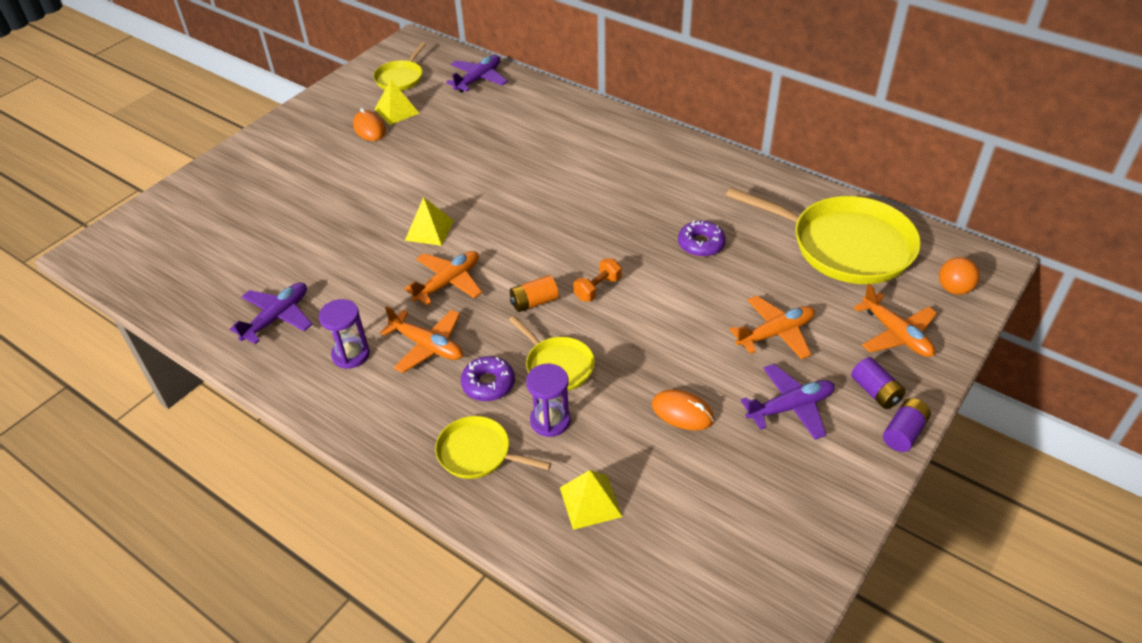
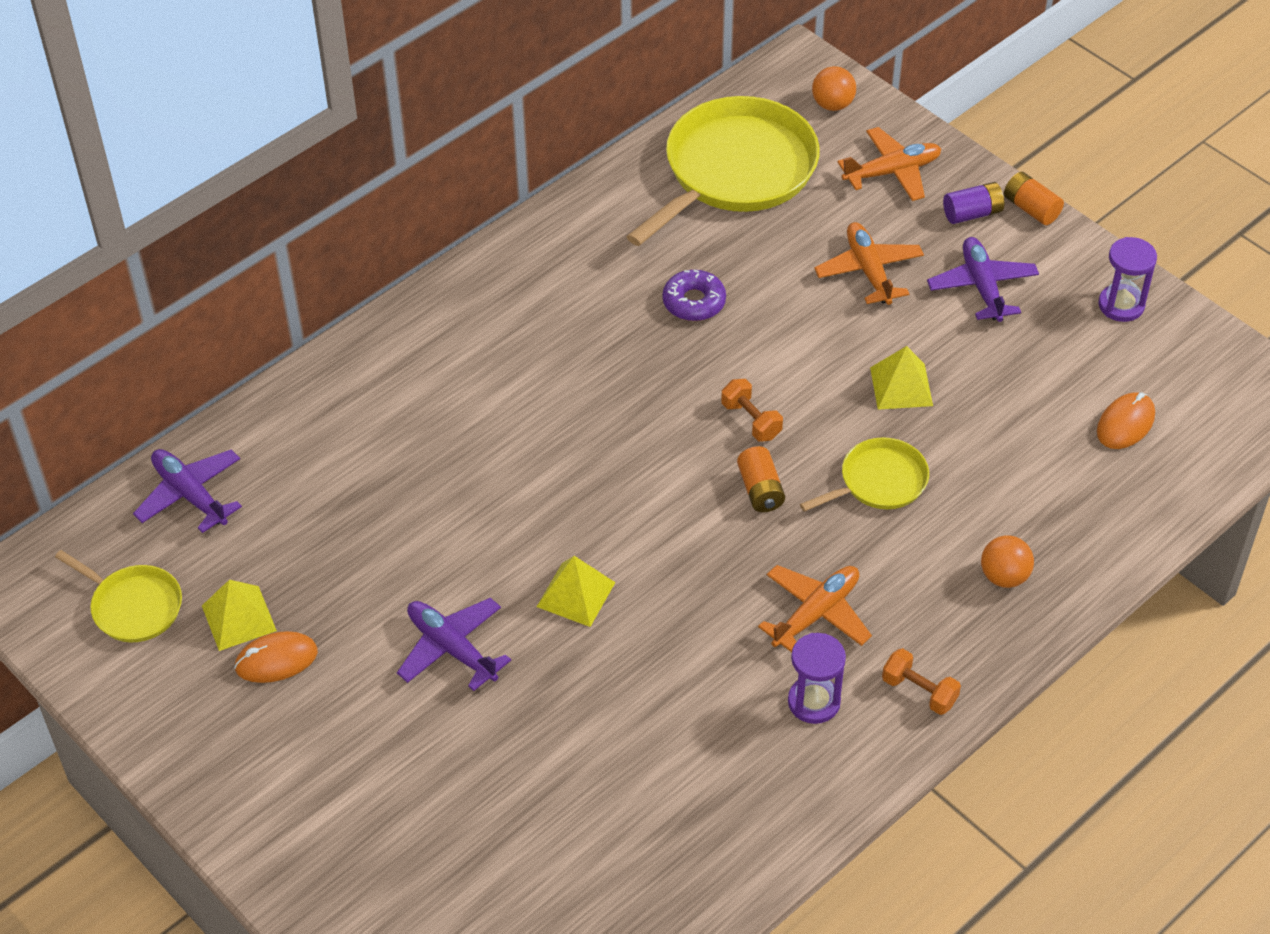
camera: 80 degrees left, 5 degrees up
(277, 318) = (719, 792): purple plane -> purple plane (452, 648)
(362, 412) = (919, 691): none -> orange dumbbell
(448, 282) = (697, 580): orange plane -> none
(478, 453) = (1004, 576): yellow pan -> orange ball
(488, 384) = (896, 555): purple donut -> none
(550, 421) = (966, 501): purple hourglass -> purple hourglass (1121, 305)
(590, 502) = (1086, 481): yellow pyramid -> yellow pyramid (901, 386)
(682, 412) = (974, 379): orange mouse -> orange mouse (1125, 424)
(903, 433) = (1031, 209): purple battery -> orange battery

